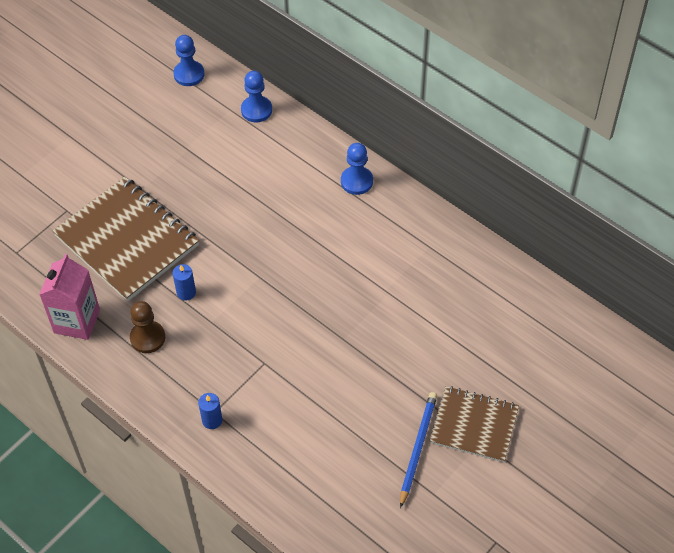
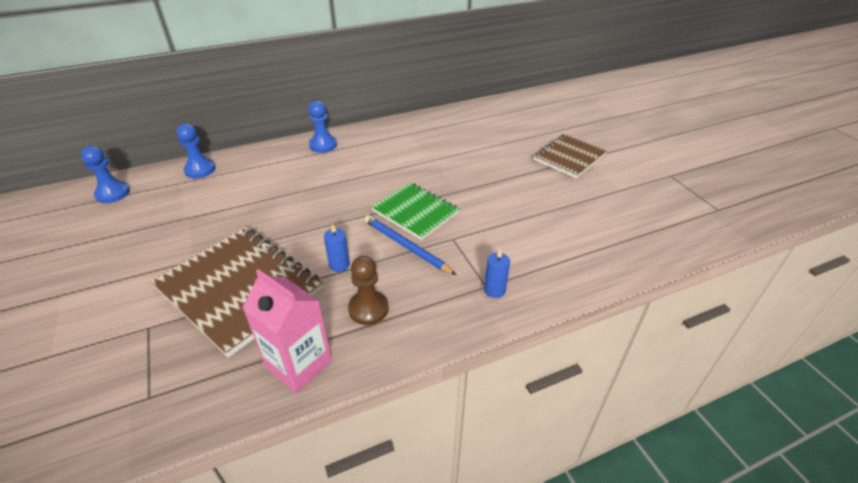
camera: 65 degrees left, 15 degrees down
(127, 240) = (239, 289): brown notebook -> brown notebook turned 60 degrees clockwise
(287, 316) = (415, 212): none -> green notebook
(417, 448) = (578, 185): blue pencil -> blue pencil (406, 246)

